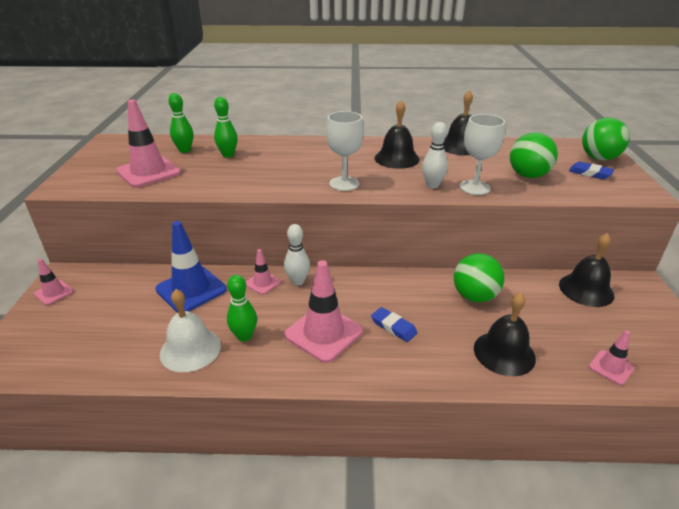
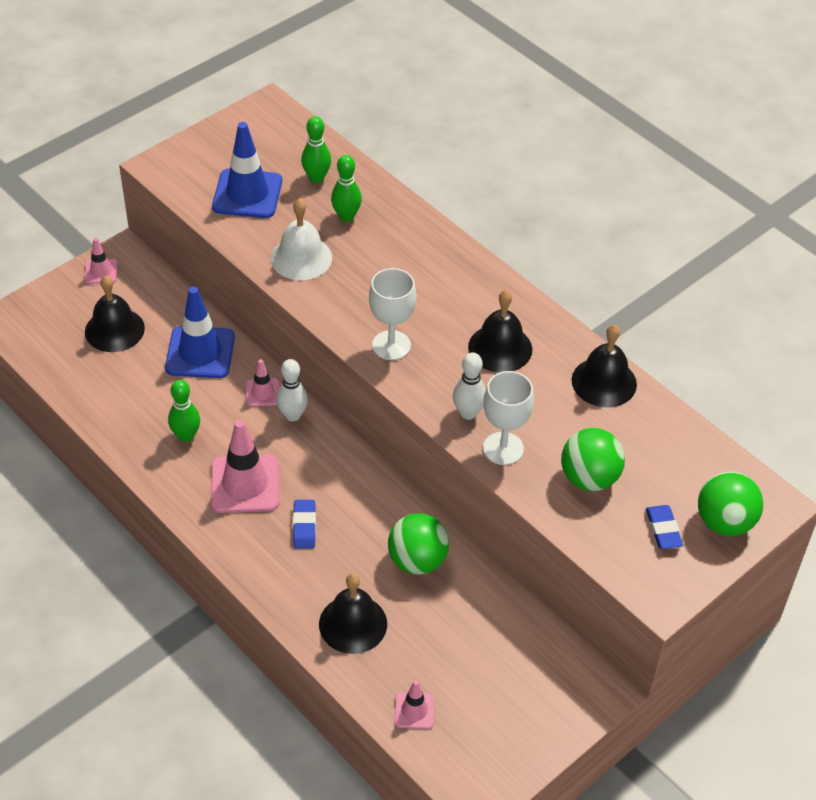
camera: 45 degrees right, 15 degrees up
(148, 172) = (247, 194): pink traffic cone -> blue traffic cone
(190, 349) = (138, 415): white bell -> white bell (301, 258)
(586, 289) = (532, 646): black bell -> black bell (114, 330)

